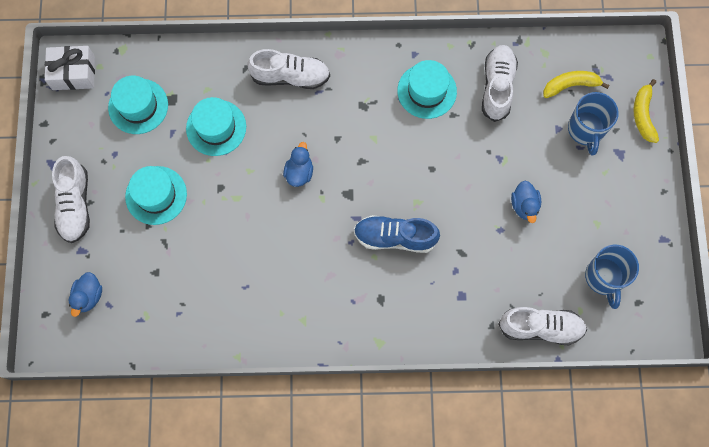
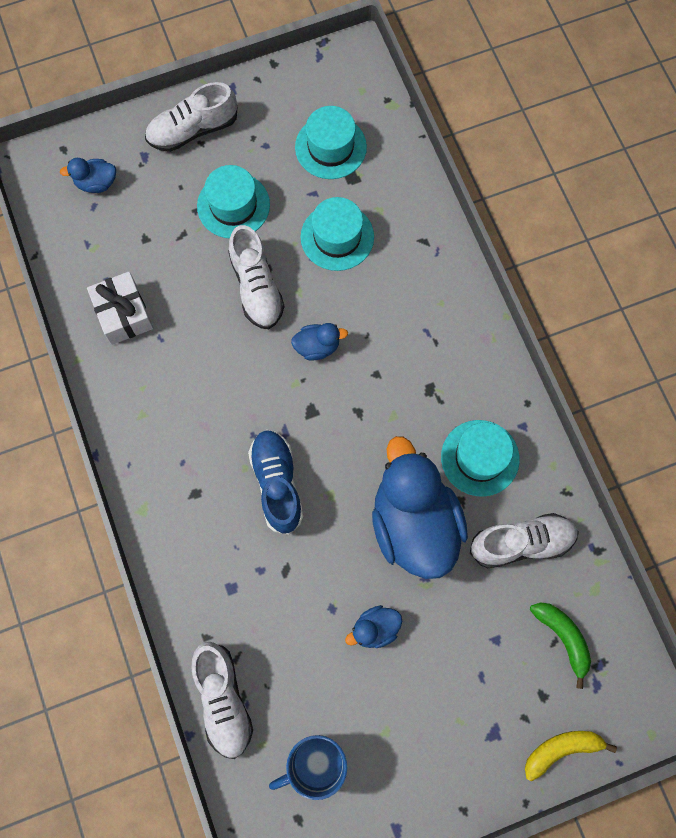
camera: 70 degrees right, 0 degrees up
(73, 73) = (343, 68): white gift -> white gift (123, 314)
(290, 76) = (433, 294): white shoe -> white shoe (256, 287)
(458, 152) = (414, 523): none -> blue duck
(570, 85) = (563, 638): yellow banana -> green banana
(586, 130) = (508, 677): blue mug -> none

